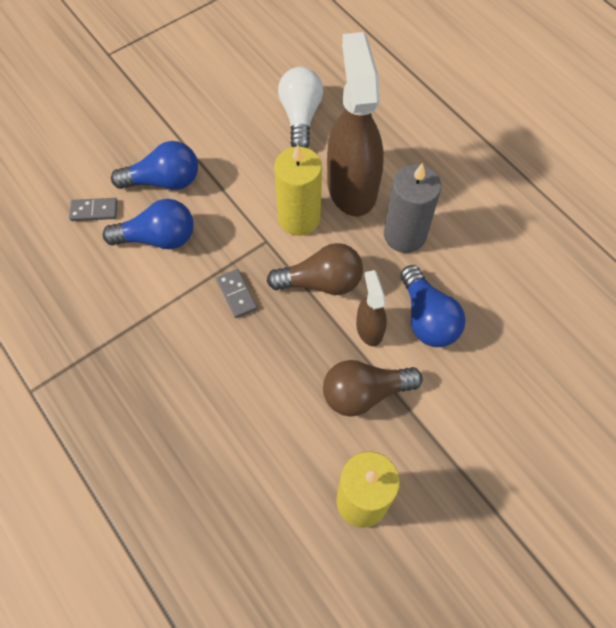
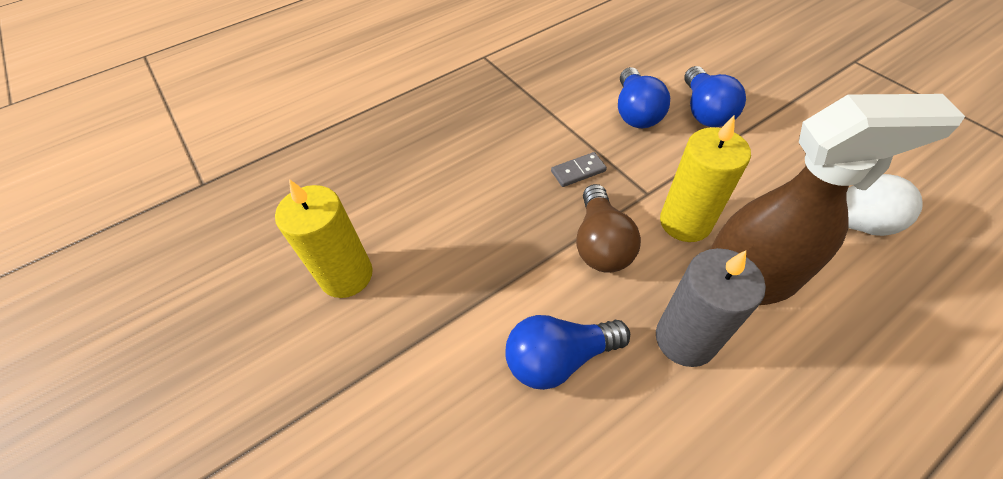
camera: 95 degrees right, 10 degrees down
(94, 211) = (657, 70): grey domino -> none
(364, 393) = (462, 282): brown light bulb -> none
(369, 328) = (542, 290): brown spray bottle -> none

